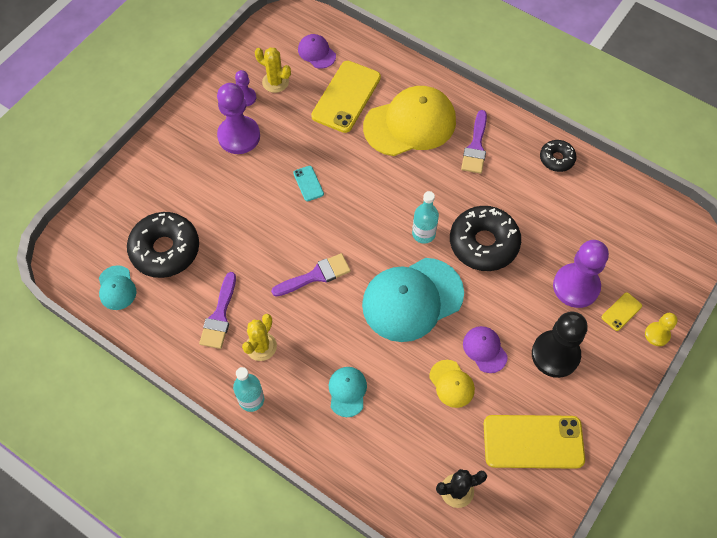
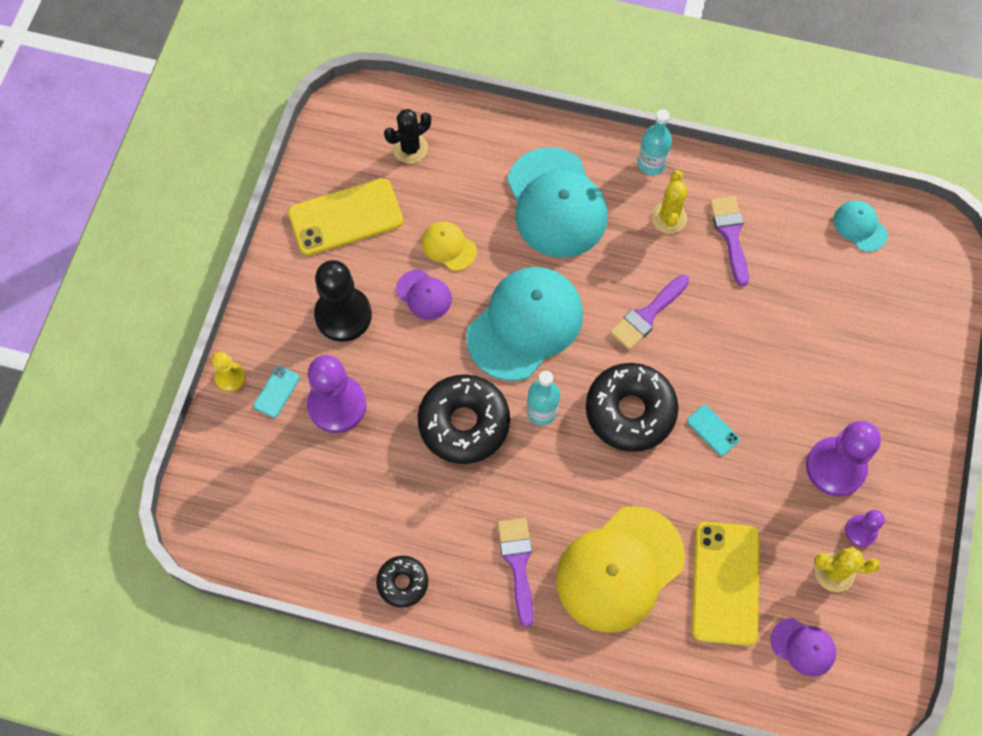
camera: 160 degrees right, 5 degrees up
(165, 250) = (834, 287): black donut -> black donut (630, 411)
(347, 391) = (556, 203): turquoise cap -> turquoise cap, size x2.14
(621, 311) = (276, 391): yellow phone -> turquoise phone

